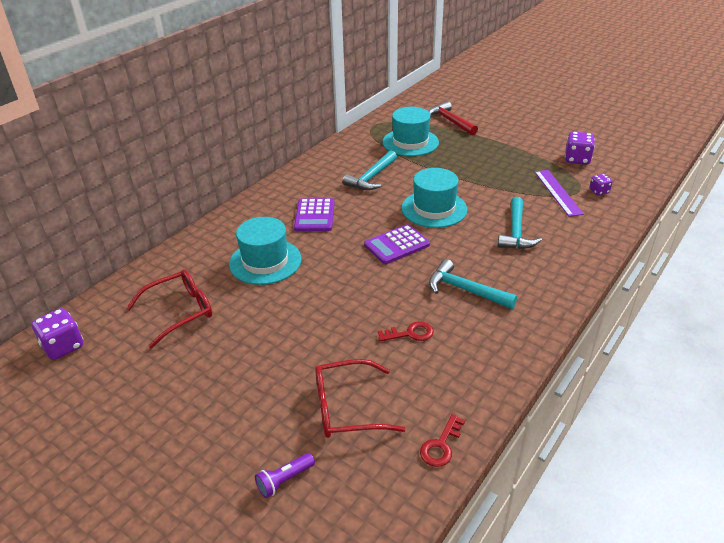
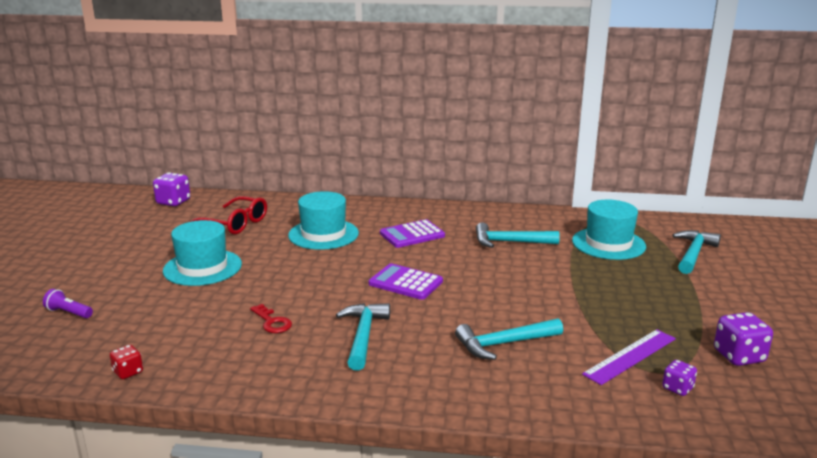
camera: 60 degrees right, 15 degrees down
(346, 408) = (157, 317): red glasses -> none
(434, 209) = (492, 286): turquoise hat -> turquoise hat (202, 267)
(441, 445) = (128, 372): red key -> red dice
(450, 121) = (693, 253): red hammer -> turquoise hammer

